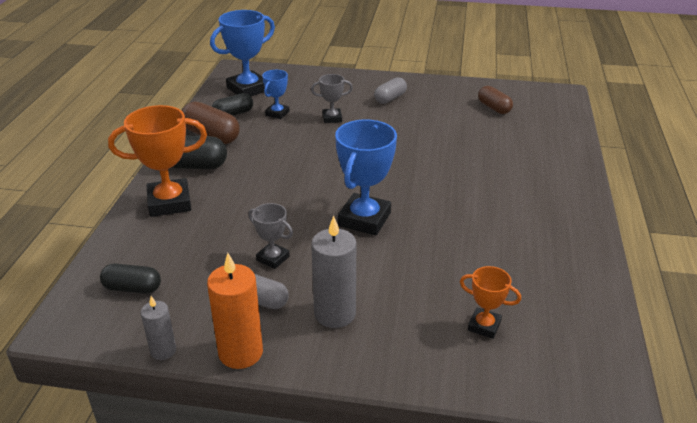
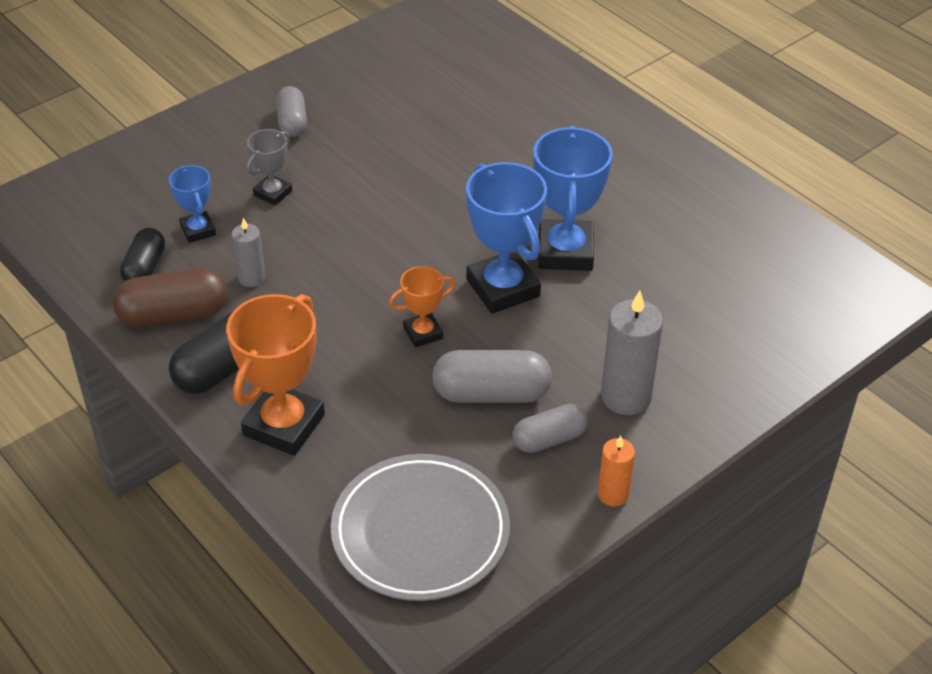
camera: 50 degrees left, 10 degrees up
(132, 288) = (420, 532): black capsule -> grey plate
(163, 351) = (552, 552): grey candle -> grey candle (251, 278)
(240, 352) = (613, 494): orange candle -> orange candle, size x0.58
(248, 89) = (97, 221): blue trophy -> blue trophy (565, 251)
(273, 258) = (491, 393): grey trophy -> grey capsule
(484, 326) = (741, 310): orange trophy -> orange trophy (423, 333)
(494, 108) = (418, 64): brown capsule -> none

